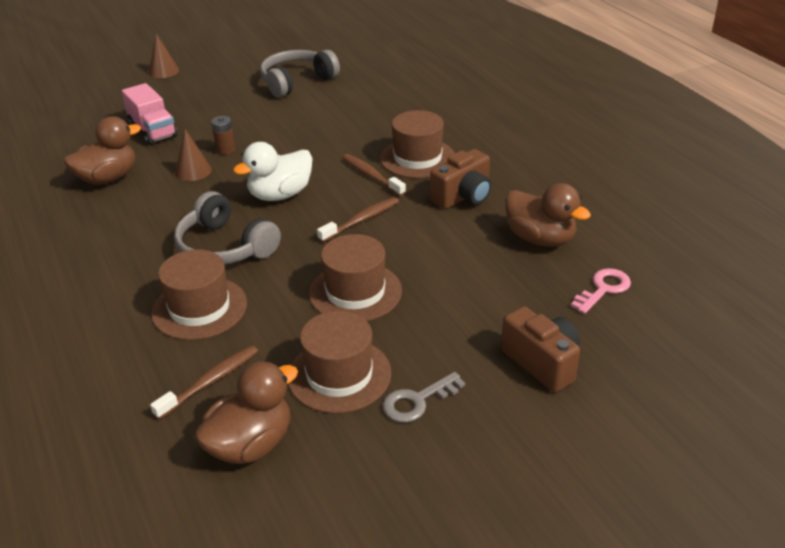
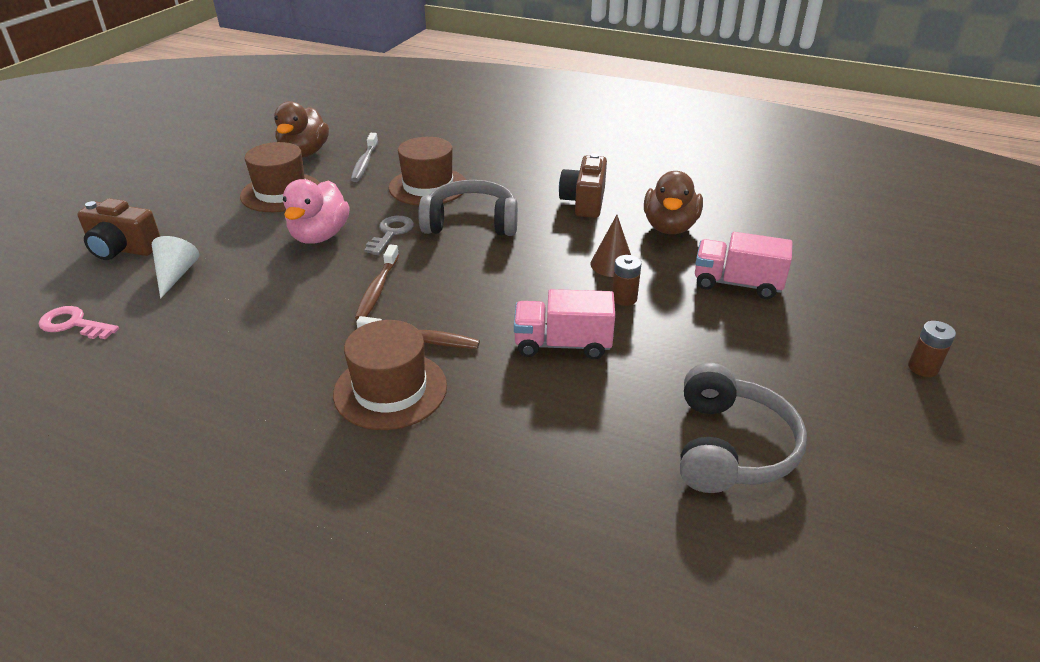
camera: 140 degrees right, 0 degrees up
(163, 71) = (923, 368): brown cone -> brown battery
(210, 381) = (364, 163): brown toothbrush -> grey toothbrush
(280, 195) = (490, 279): white duck -> none
(299, 142) = (562, 344): none -> pink truck
(355, 292) = (319, 236): brown hat -> pink duck
(417, 401) = (213, 200): grey key -> grey key (391, 233)
(463, 196) = (286, 361): brown camera -> brown camera (584, 202)
(504, 304) = (176, 275): none -> white cone
(540, 239) = (162, 348): brown duck -> none
(604, 289) = (73, 324): pink key -> pink key turned 105 degrees clockwise

